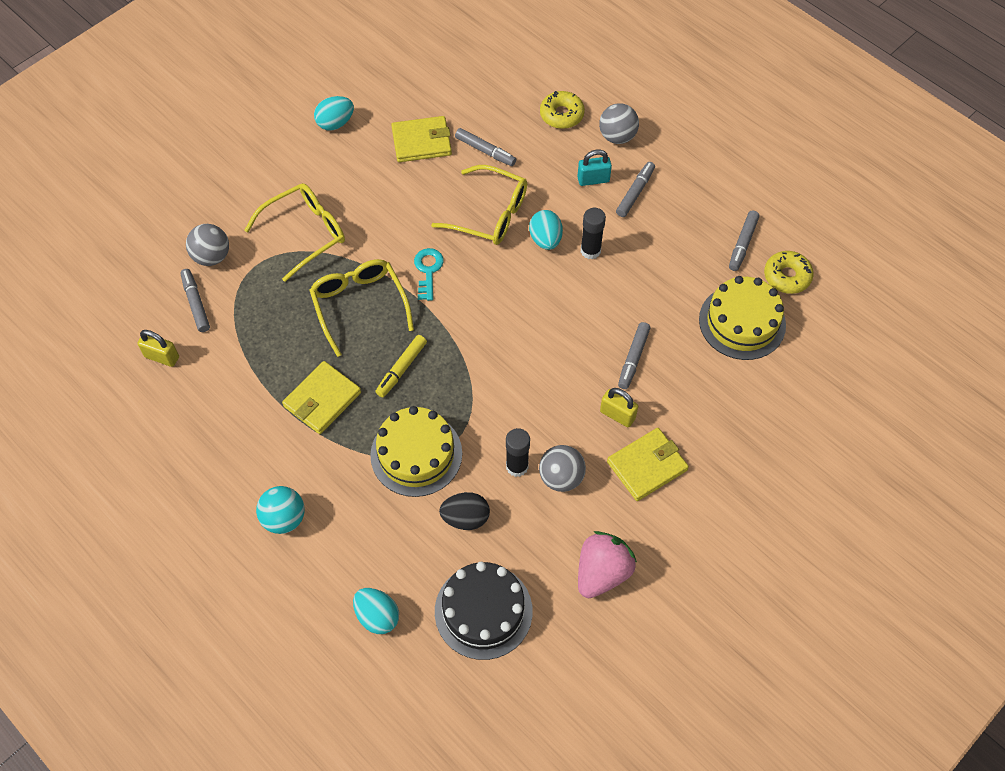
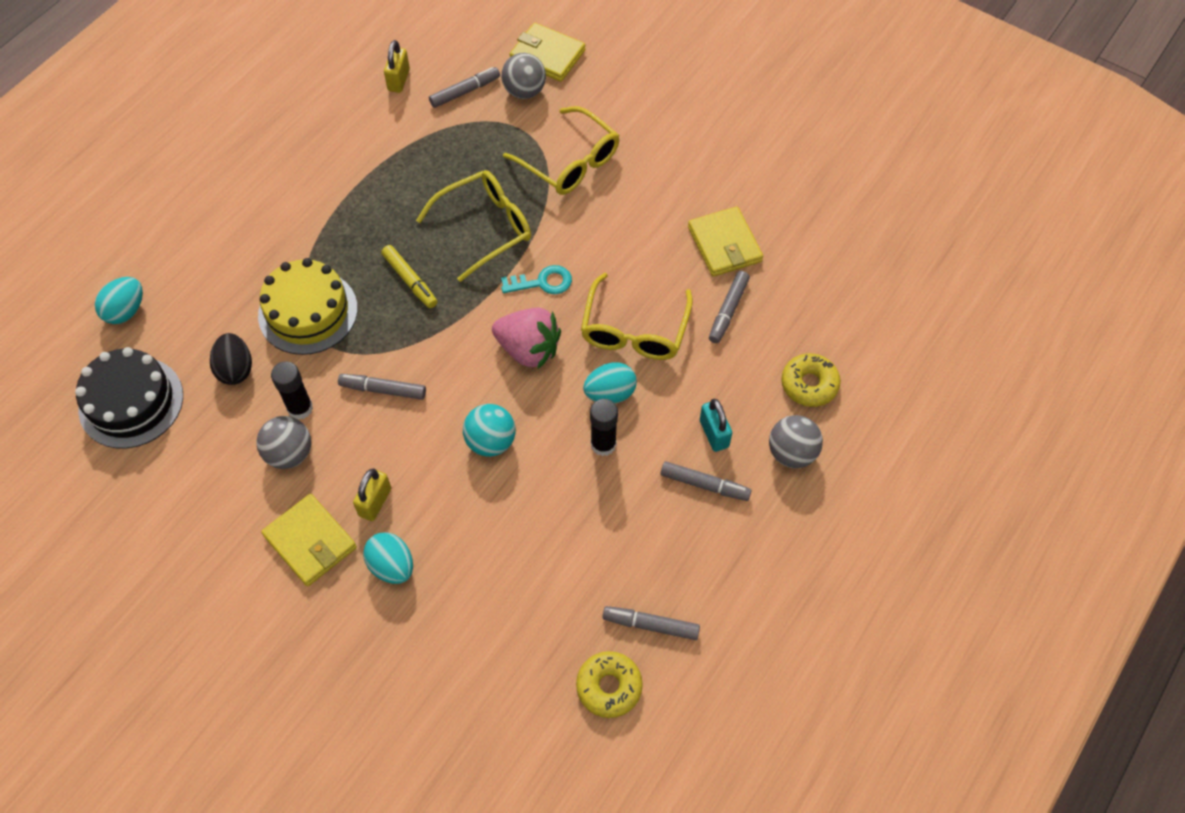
camera: 80 degrees right, 0 degrees up
(284, 518) = (228, 214): turquoise ball -> turquoise ball (491, 441)
(322, 399) = (365, 218): yellow wallet -> yellow wallet (547, 55)
(335, 123) = (729, 158): turquoise egg -> turquoise egg (392, 566)
(401, 369) = (410, 280): yellow marker -> yellow marker turned 150 degrees counterclockwise
(602, 572) = (176, 510): pink strawberry -> pink strawberry (528, 349)
(633, 358) = (454, 511): grey marker -> grey marker (383, 390)
(742, 322) = (526, 634): yellow cake -> none

